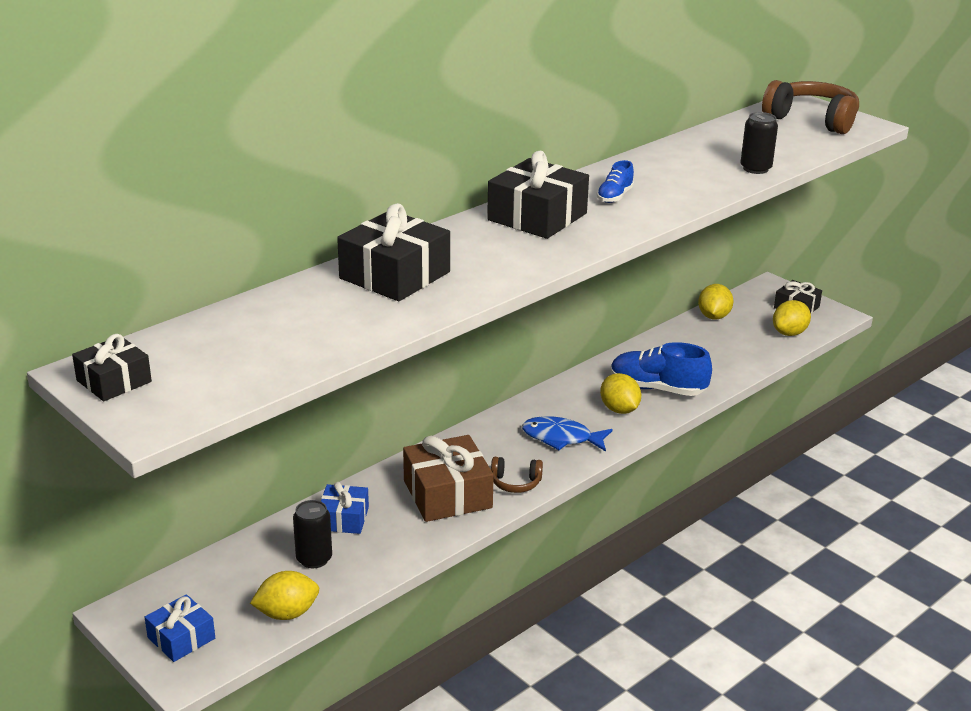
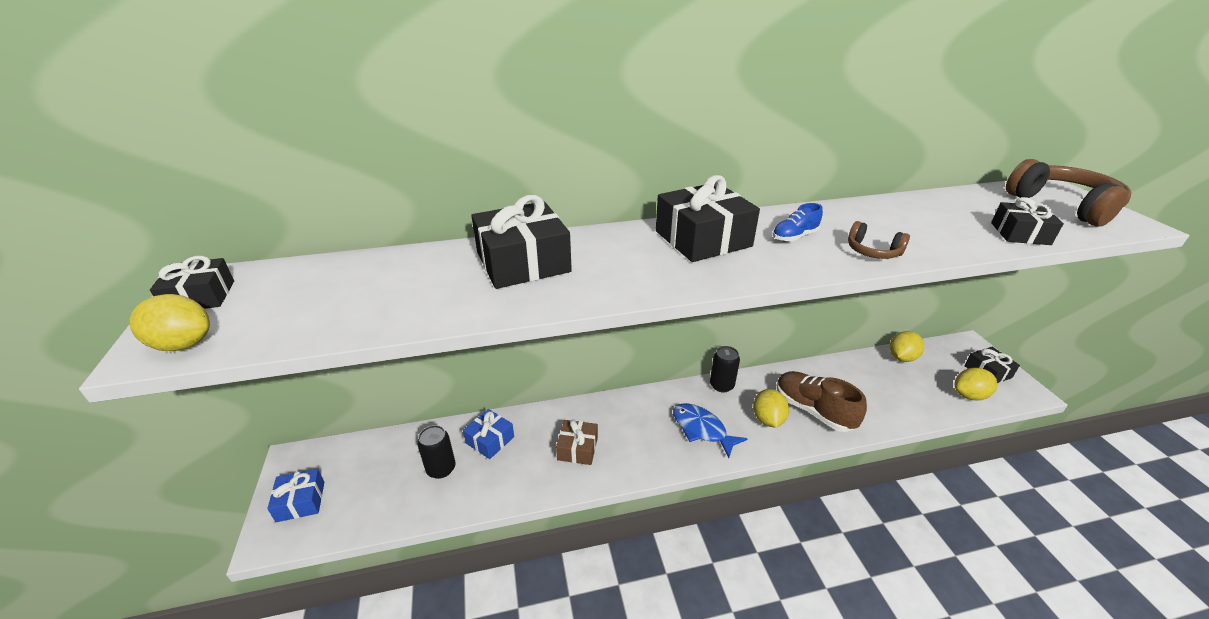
camera: 30 degrees right, 5 degrees up
(287, 613) = (380, 513): yellow lemon -> yellow lemon (183, 344)
(447, 494) = (577, 448): brown gift -> brown gift, size x0.59
(515, 483) = (636, 459): brown headphones -> brown headphones (872, 251)
(657, 389) = (813, 410): blue shoe -> brown shoe
(755, 168) = (969, 241): black can -> black can (721, 385)
(790, 153) = (1020, 234): none -> black gift

